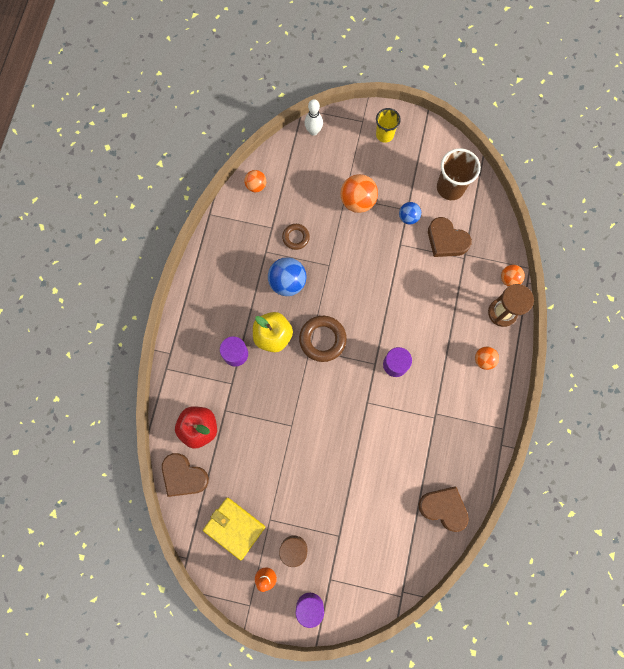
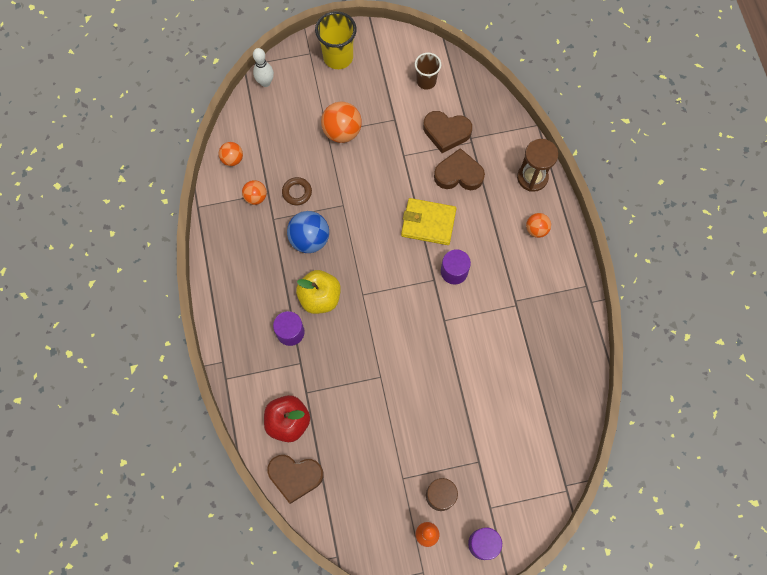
camera: 25 degrees left, 5 degrees down
(234, 528) = (371, 503): yellow wallet -> yellow wallet (428, 223)
(322, 339) = (371, 279): brown ring -> none
(384, 135) = (338, 57): yellow cup -> yellow cup, size x1.53
(408, 217) = (399, 126): blue ball -> none
(443, 508) = (566, 387): brown heart -> brown heart (458, 174)
(450, 188) = (426, 81): brown cup -> brown cup, size x0.65
(509, 279) = (523, 143): orange ball -> orange ball (256, 197)

